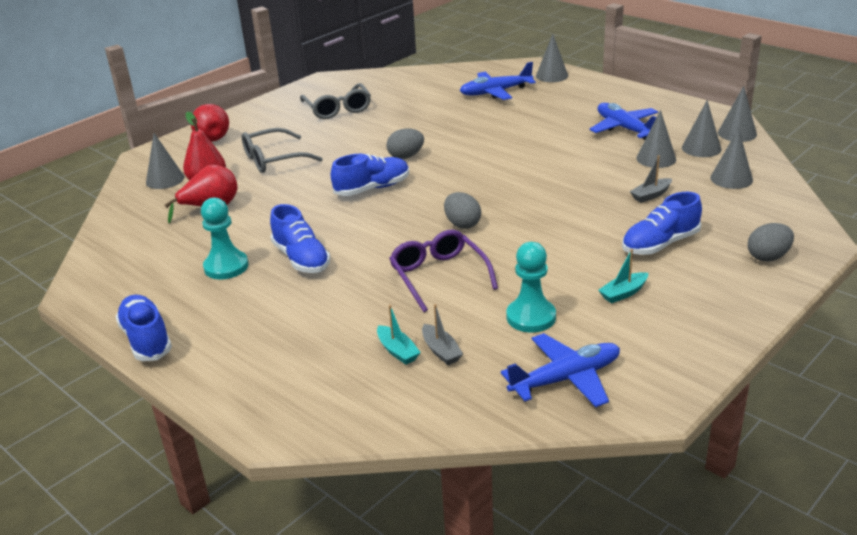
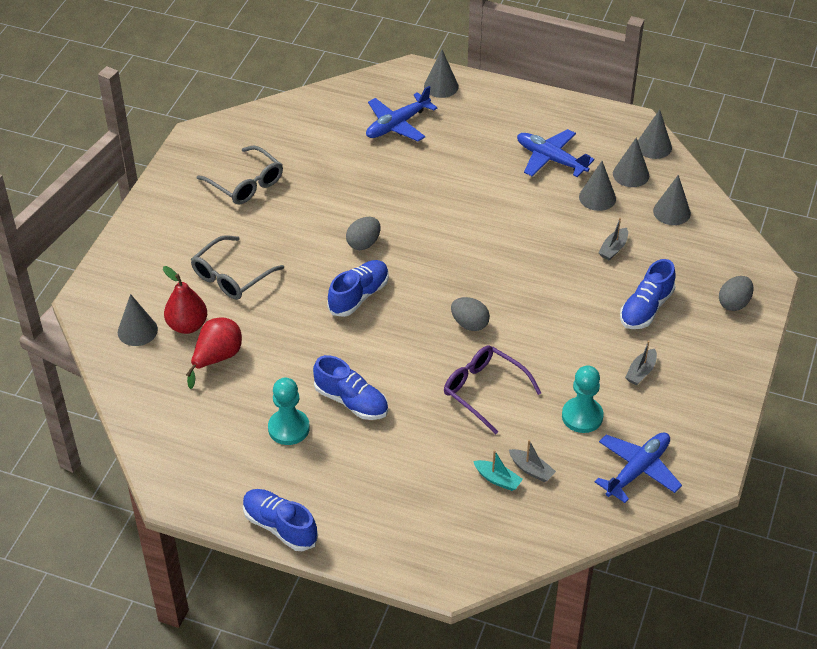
camera: 25 degrees left, 15 degrees up
(211, 137) = (137, 256): red pear -> none
(623, 293) = (641, 372): turquoise boat -> grey boat

